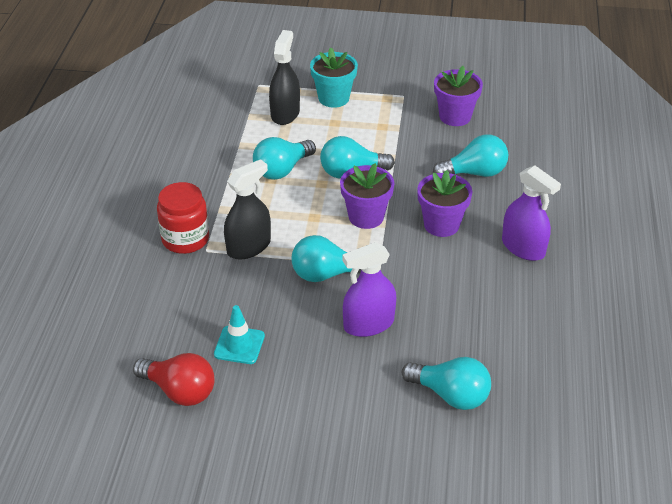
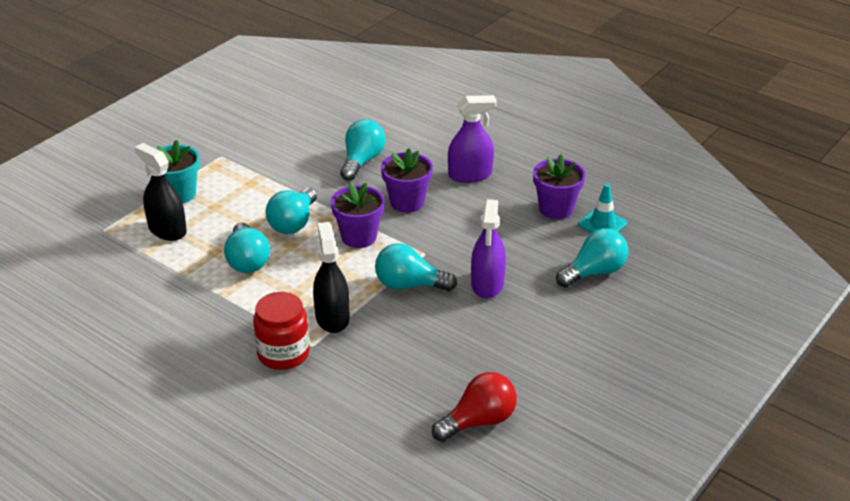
camera: 60 degrees left, 5 degrees down
(239, 345) = (452, 366): turquoise traffic cone -> turquoise traffic cone (602, 224)
(326, 274) = (409, 285): turquoise light bulb -> turquoise light bulb turned 75 degrees clockwise
(455, 116) = (281, 142): purple flower pot -> purple flower pot (556, 209)

